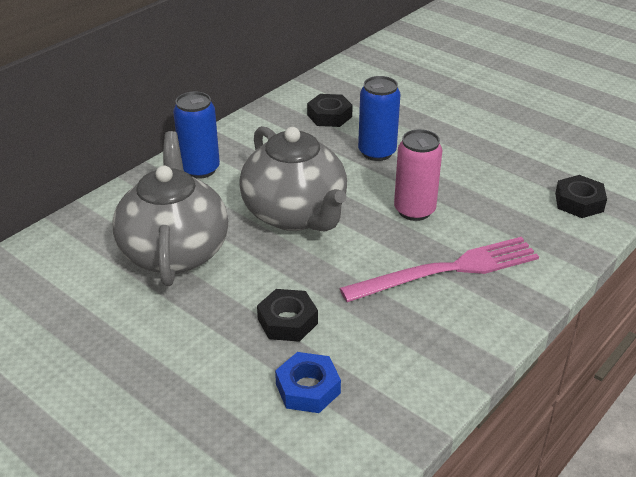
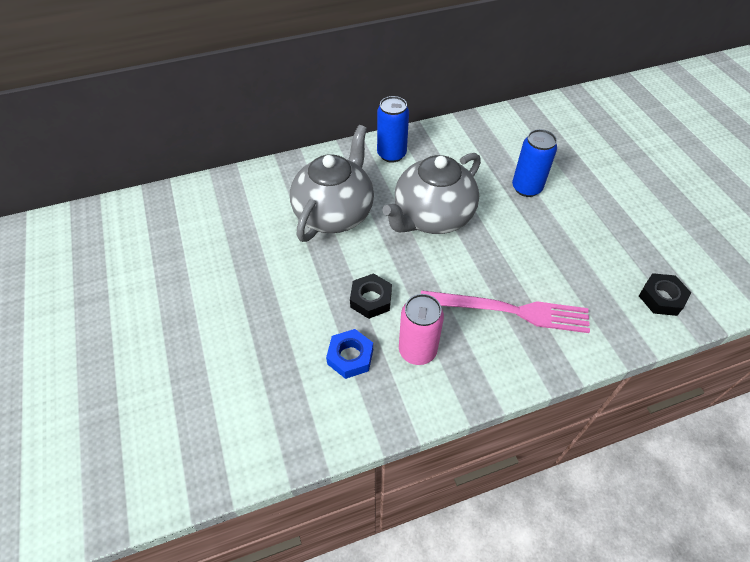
camera: 30 degrees right, 15 degrees up
(295, 214) = (432, 217): grey teapot -> grey teapot turned 45 degrees clockwise
(329, 116) = (512, 142): black nut -> none
(414, 210) = (520, 249): pink can -> pink can (417, 351)

